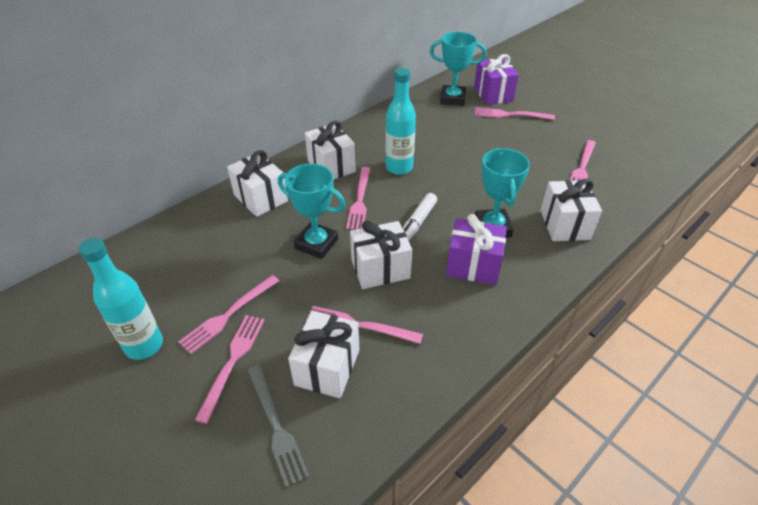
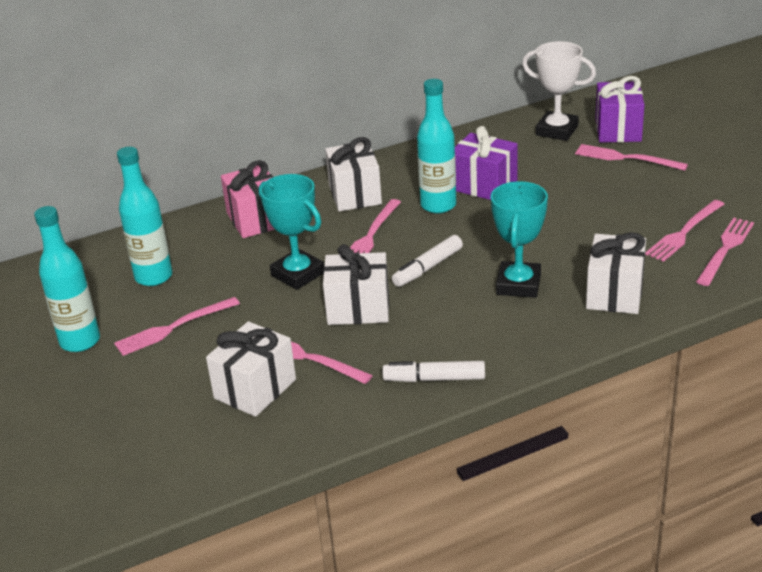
camera: 20 degrees right, 10 degrees down
(192, 265) = (154, 277): none -> turquoise bottle
(233, 361) = (161, 368): pink fork -> pink fork (725, 249)
(260, 198) = (255, 219): white gift -> pink gift
(276, 426) = (181, 428): grey fork -> none
(452, 99) = (557, 130): turquoise trophy -> white trophy
(473, 265) = (470, 320): purple gift -> purple gift (484, 185)
(473, 327) = (434, 379): none -> white marker

